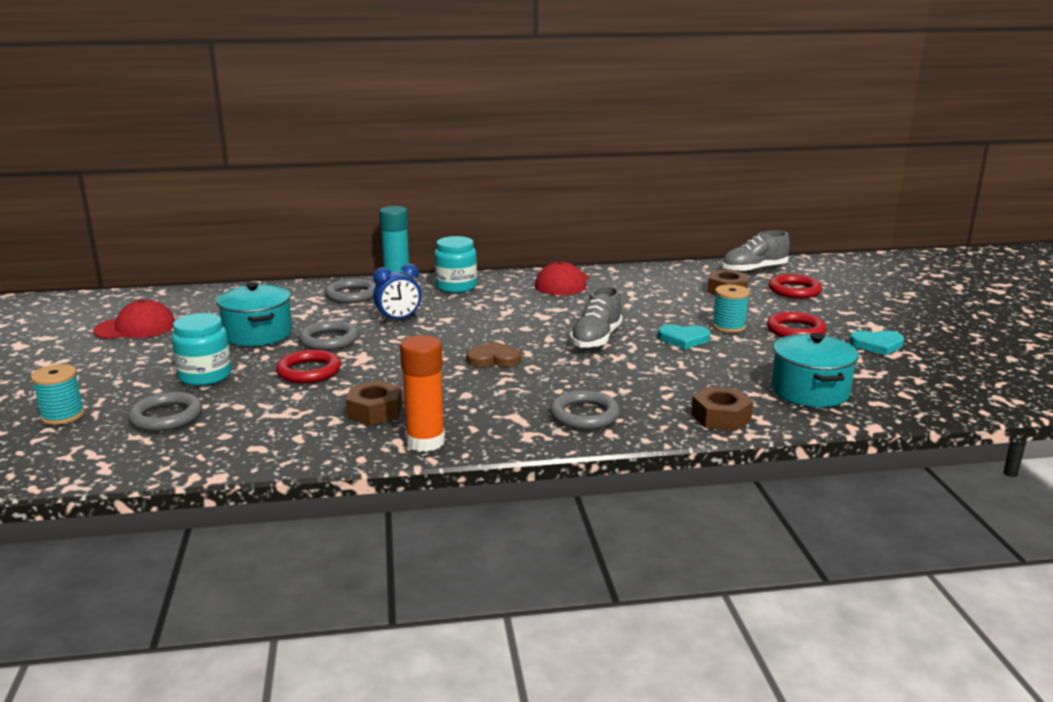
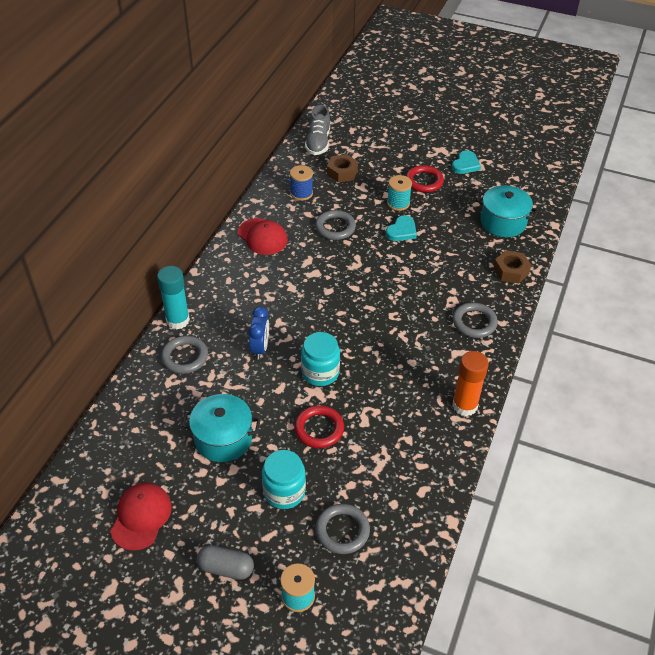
camera: 60 degrees left, 25 degrees up
(88, 375) = (226, 568): none -> grey capsule
(329, 340) = (269, 400): grey ring -> grey ring (335, 227)
(374, 411) = (407, 415): brown nut -> none
(456, 287) = (220, 292): turquoise jar -> turquoise jar (320, 372)
(493, 359) = (368, 327): brown heart -> none
(596, 339) = (373, 267): grey shoe -> none
(658, 282) = (301, 193): none -> blue spool
(794, 290) = (366, 146): red ring -> none

